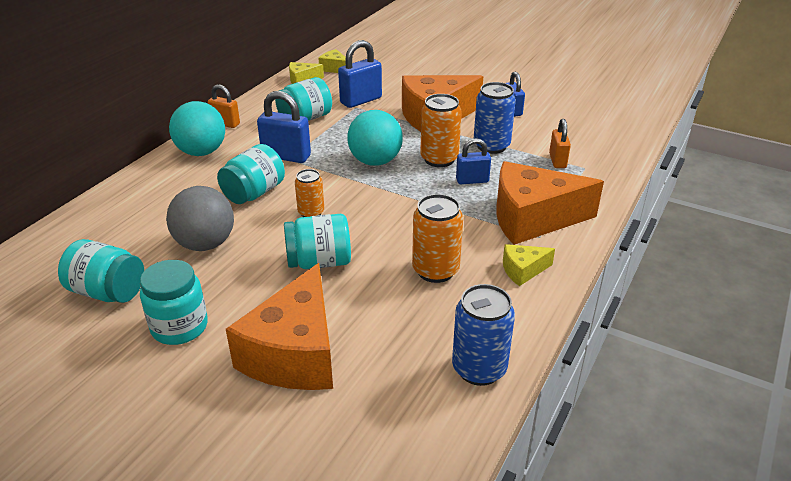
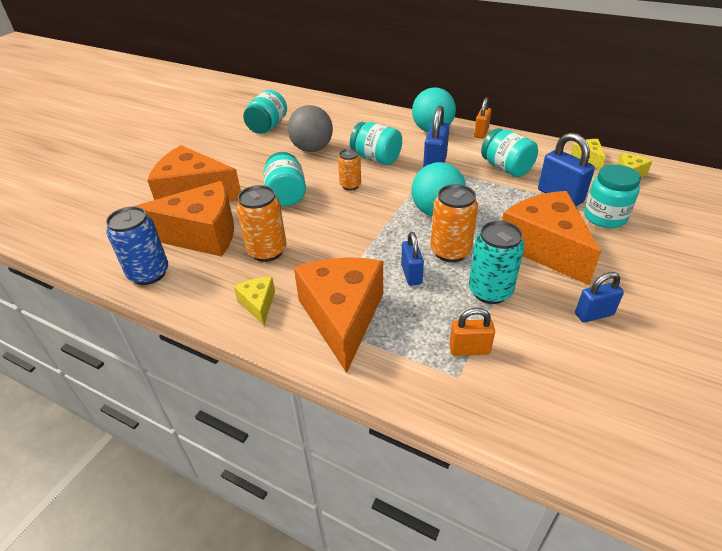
camera: 90 degrees right, 5 degrees up
(179, 327) = (230, 153): turquoise jar -> turquoise jar (604, 217)
(398, 330) = (201, 234): none -> orange cheese
(491, 146) = (490, 291): blue can -> turquoise can

